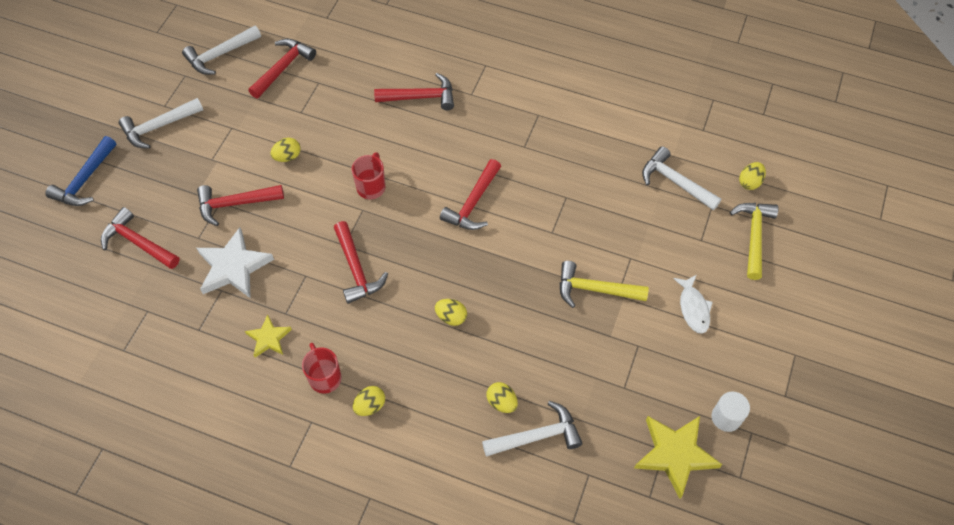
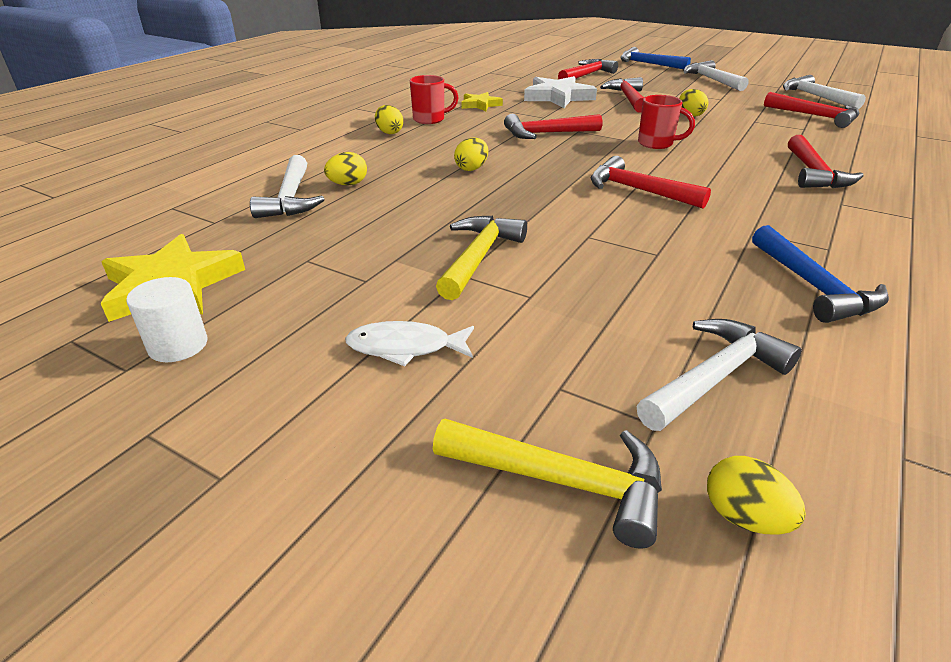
camera: 100 degrees right, 25 degrees down
(585, 130) = (814, 287): none -> blue hammer

